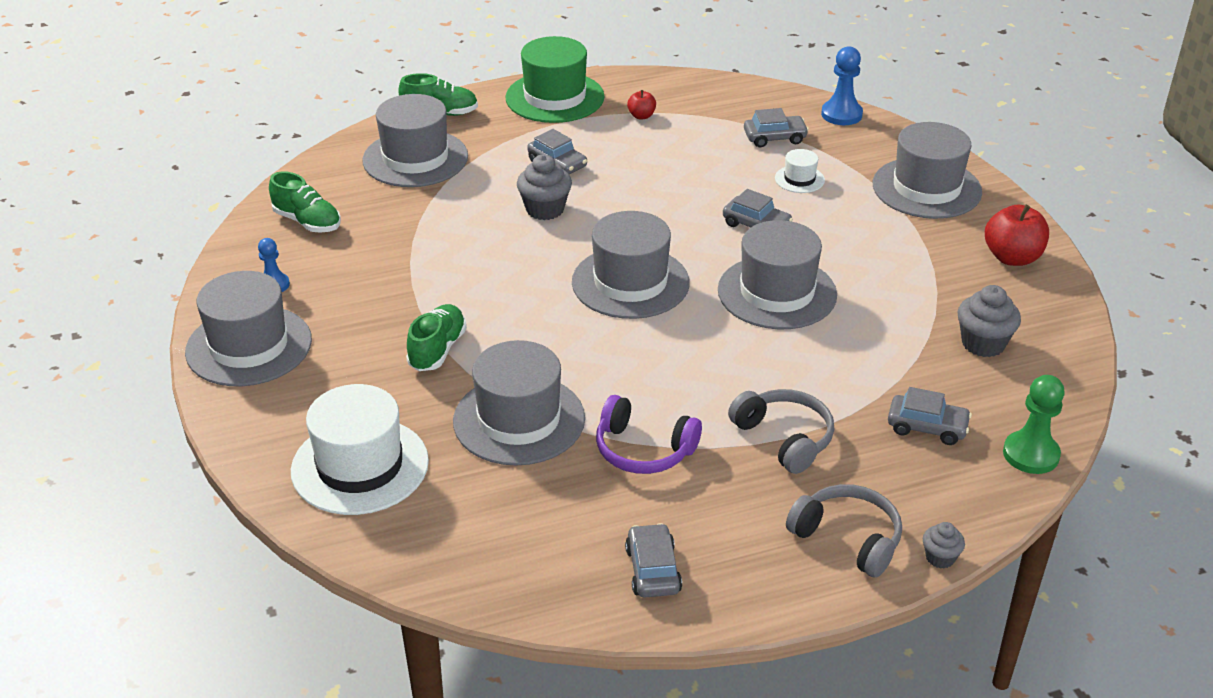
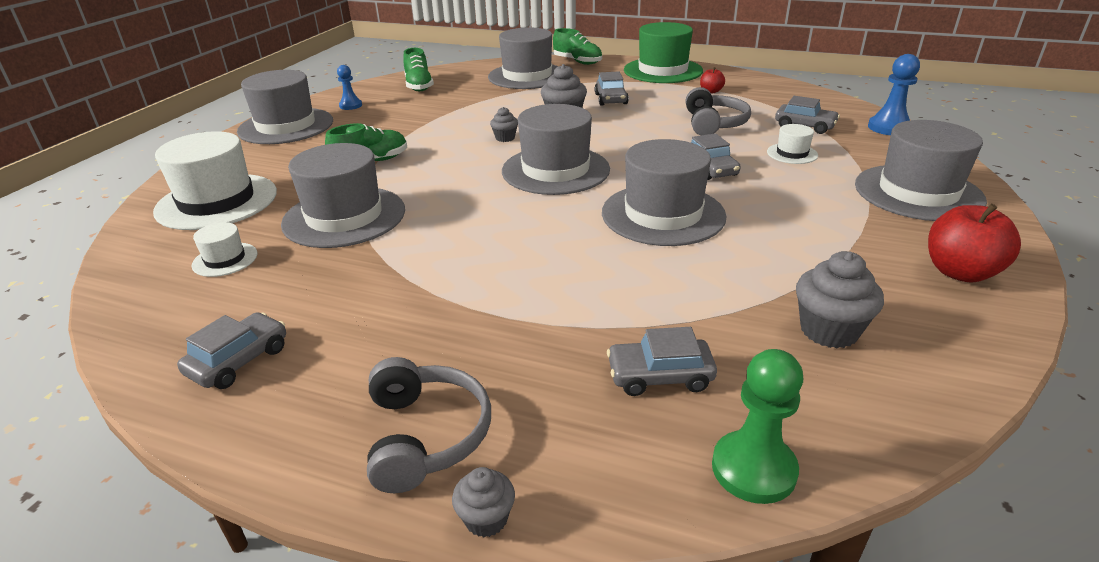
camera: 40 degrees right, 5 degrees down
(486, 511) = (225, 259): none -> white hat
(526, 262) = (505, 138): none -> grey cupcake
(643, 450) = (386, 272): purple headphones -> none
(784, 438) = (506, 317): grey headphones -> grey headphones (714, 124)
(927, 427) = (660, 376): grey car -> grey car turned 120 degrees clockwise

